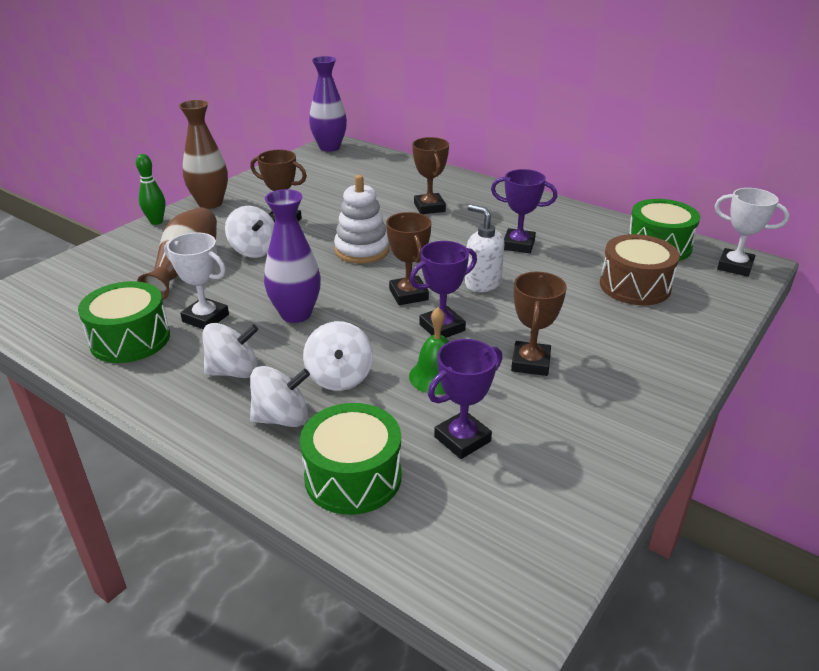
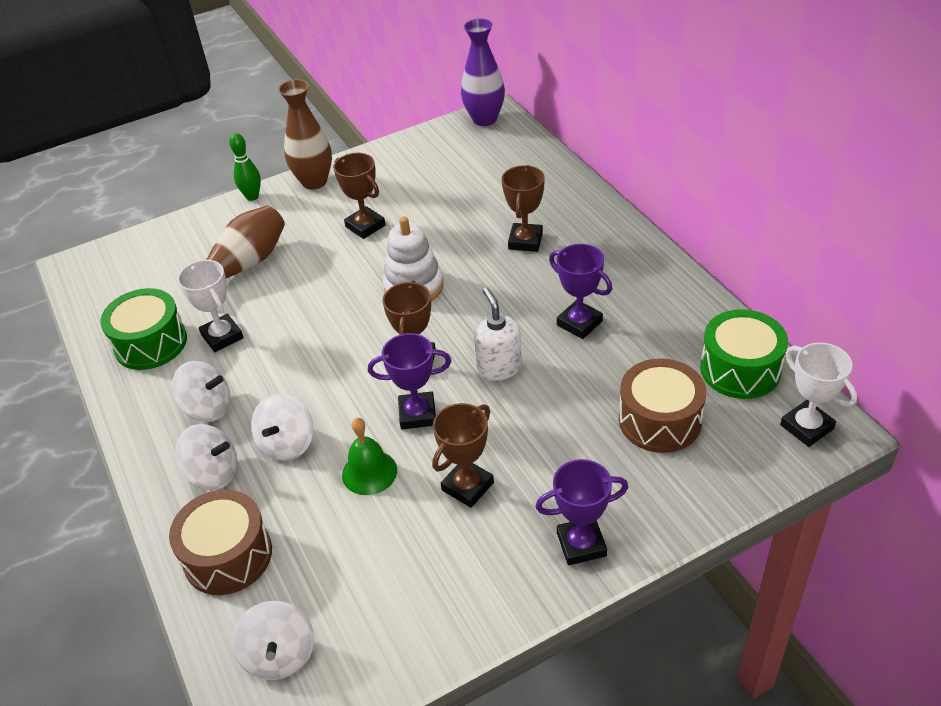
camera: 30 degrees right, 10 degrees up
(254, 250) = (314, 259): white spinning top -> white spinning top (279, 655)
(296, 314) = (299, 355): purple vase -> none
(353, 477) = (228, 556): green drum -> brown drum
(462, 439) = (341, 551): purple trophy -> purple trophy (581, 544)

